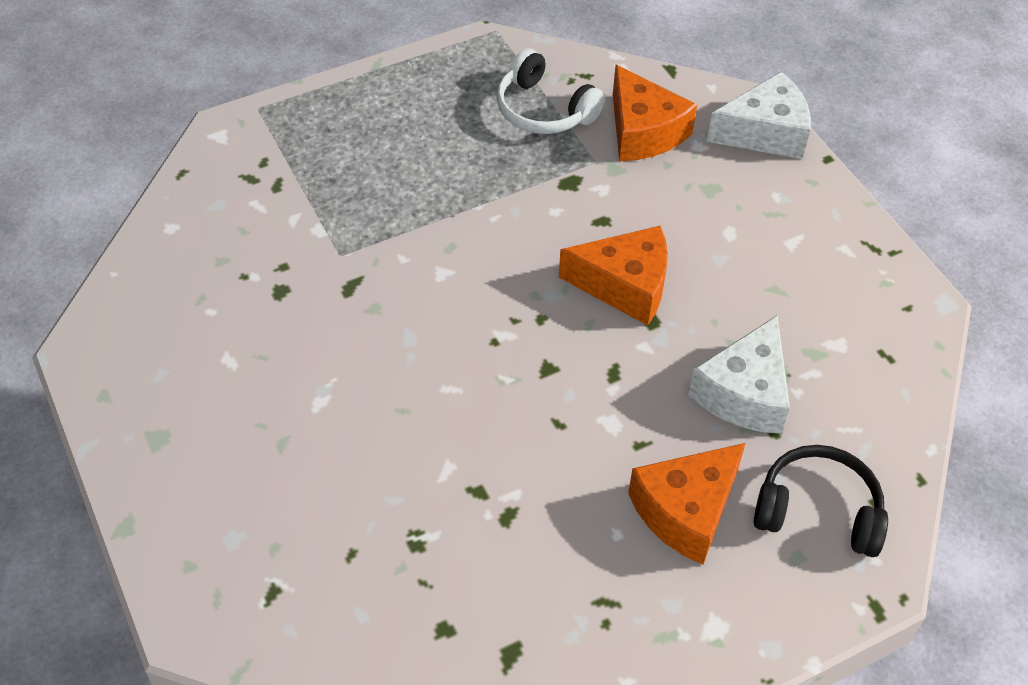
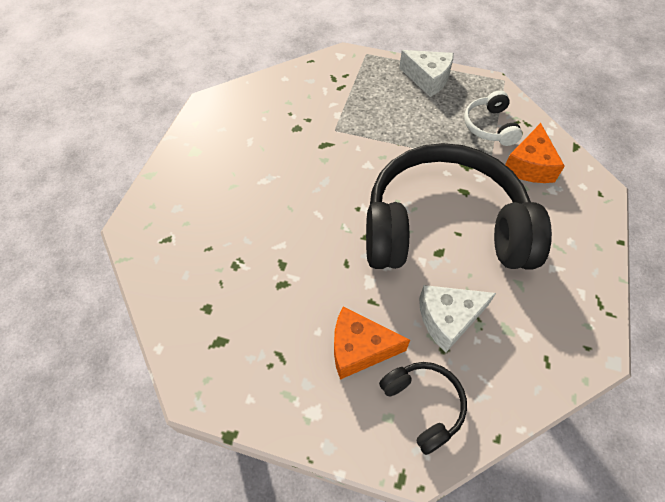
camera: 45 degrees right, 5 degrees up
(625, 285) = (443, 227): orange cheese -> black headphones
(765, 133) = (597, 207): white cheese -> white cheese (428, 79)

